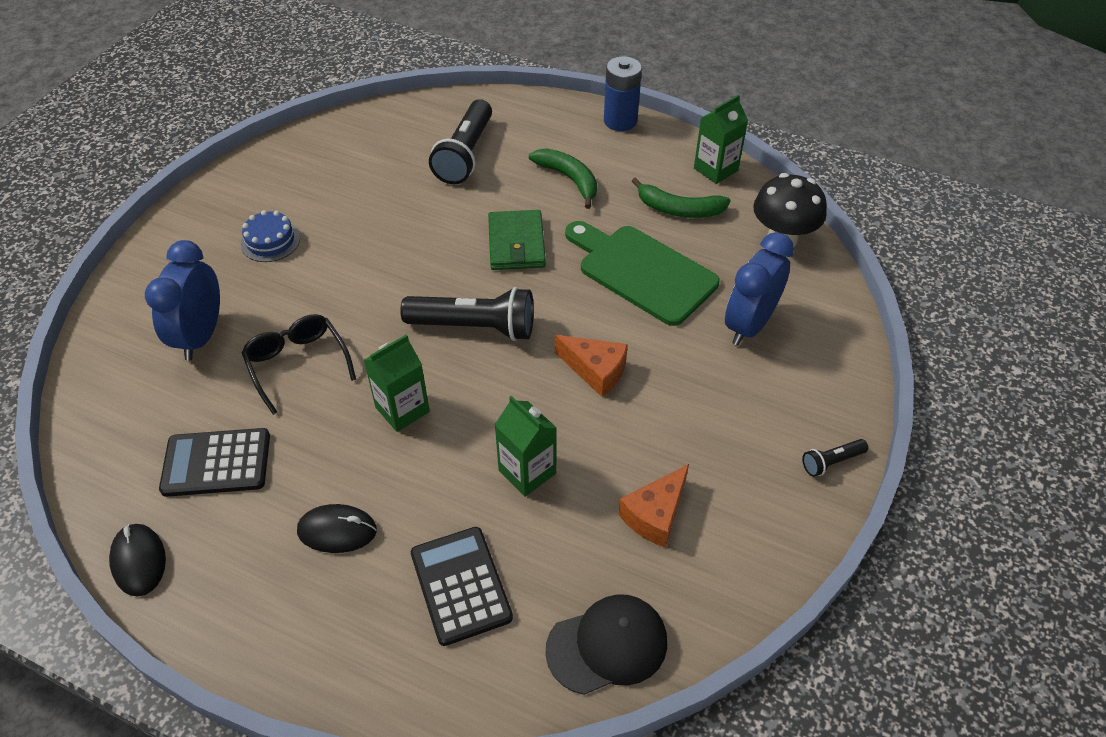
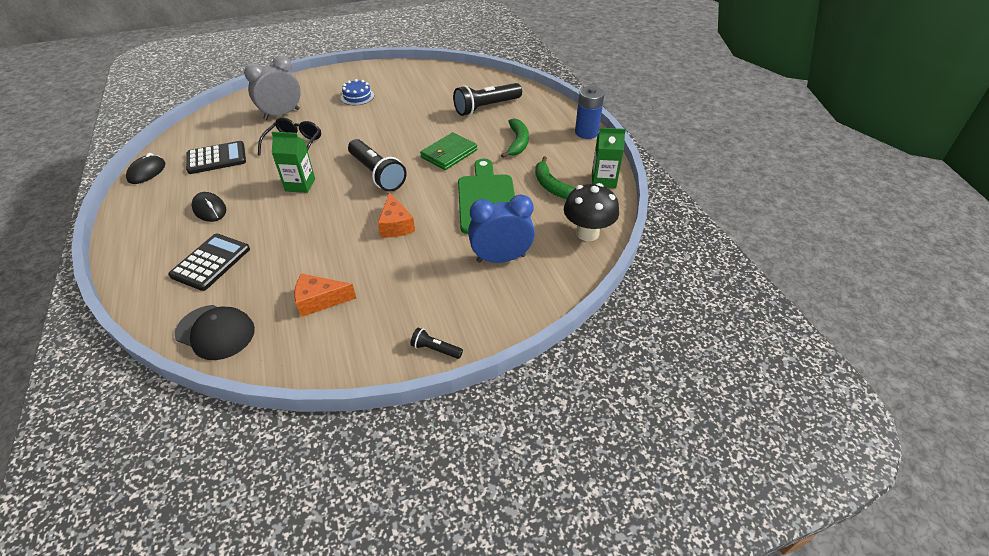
camera: 45 degrees right, 5 degrees down
(201, 336) = (282, 114): blue clock -> grey clock
(216, 463) = (216, 158): black calculator -> black calculator turned 120 degrees clockwise
(527, 472) = (302, 242): green carton -> none

